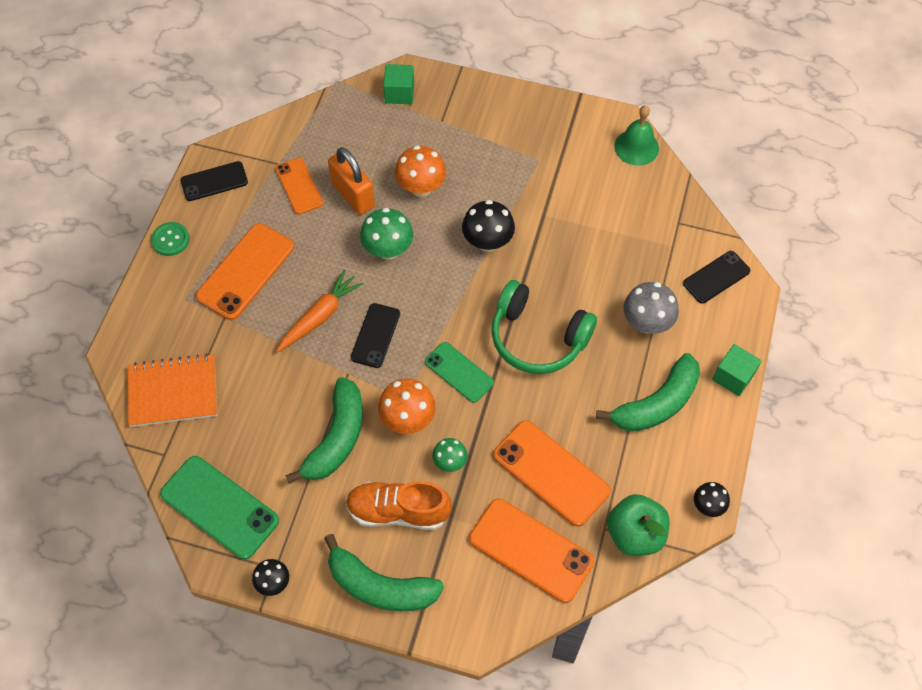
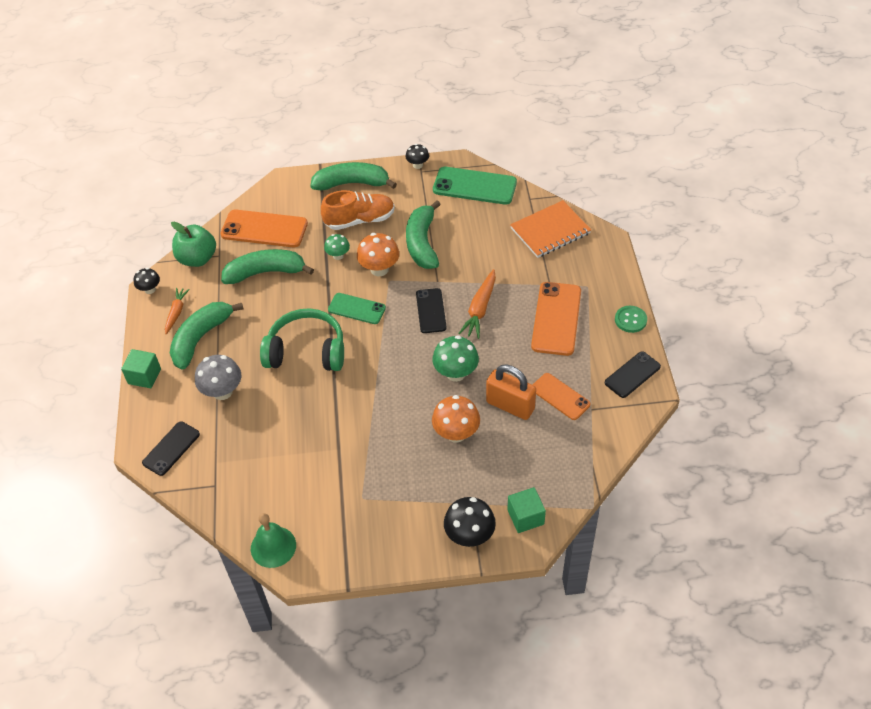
camera: 160 degrees right, 10 degrees down
(487, 242) = (377, 408): black mushroom -> black mushroom (469, 536)
(551, 473) = (265, 272): orange phone -> green banana
(679, 454) = (176, 313): none -> orange carrot

